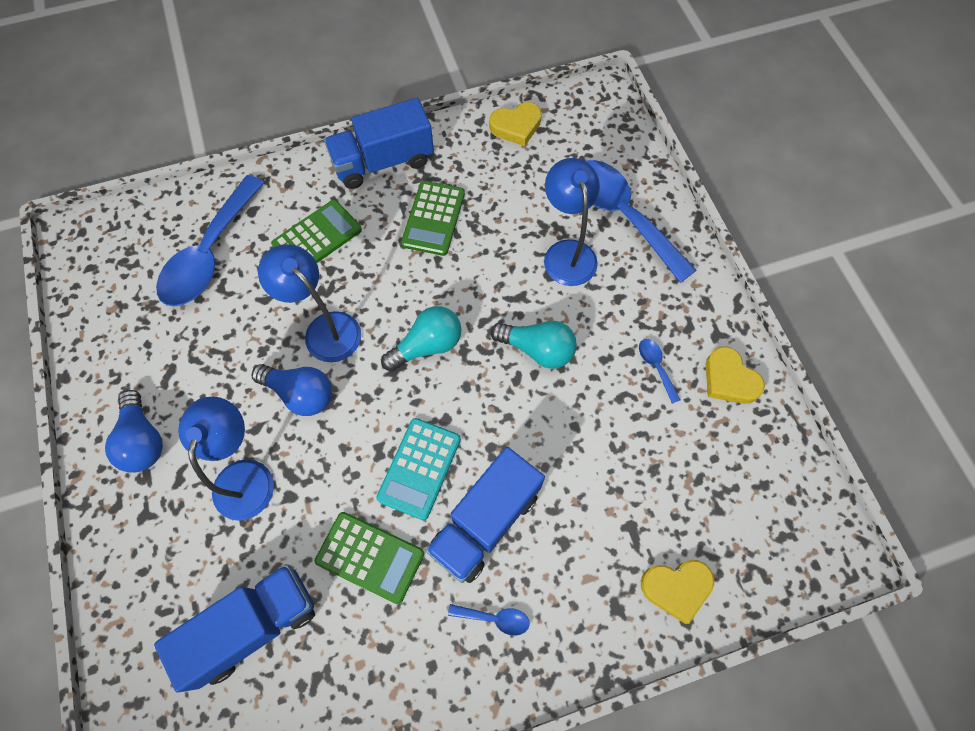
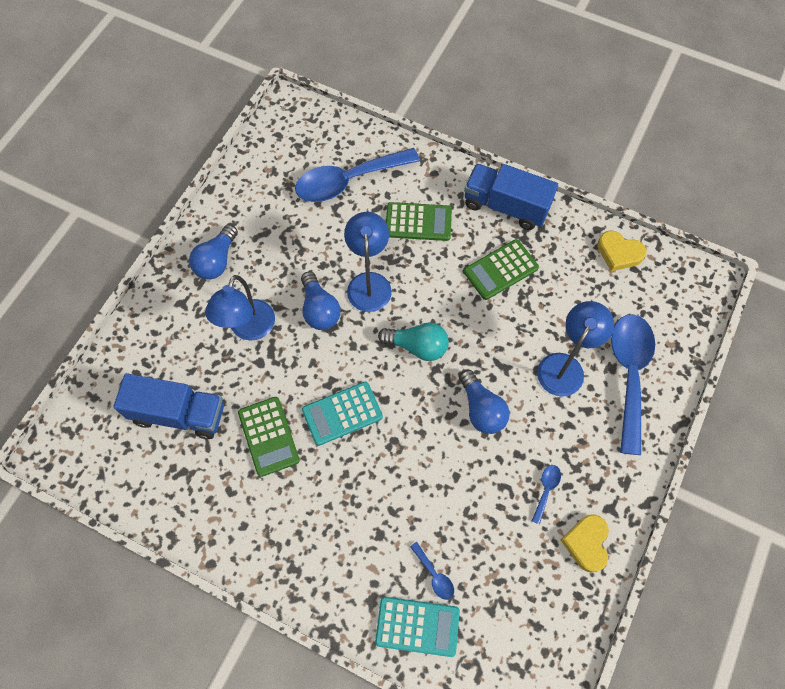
camera: 45 degrees right, 0 degrees up
(246, 475) = (248, 329): blue lamp -> blue lamp turned 150 degrees clockwise
(485, 522) = (348, 479): blue truck -> none
(494, 618) = (300, 535): blue spoon -> blue spoon (434, 575)
(537, 349) = (481, 409): turquoise light bulb -> blue light bulb
(676, 588) = (417, 626): yellow heart -> turquoise calculator

